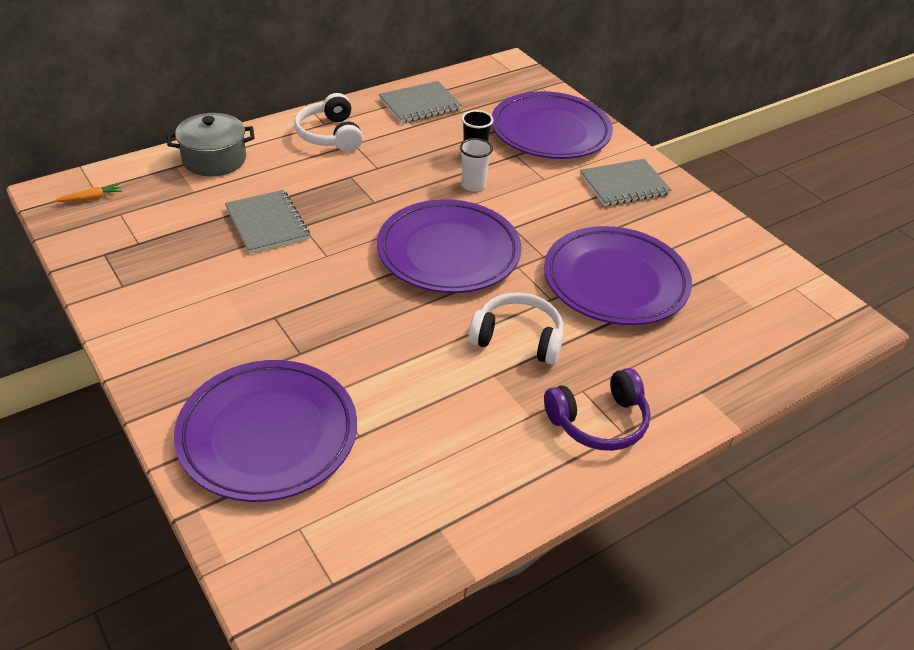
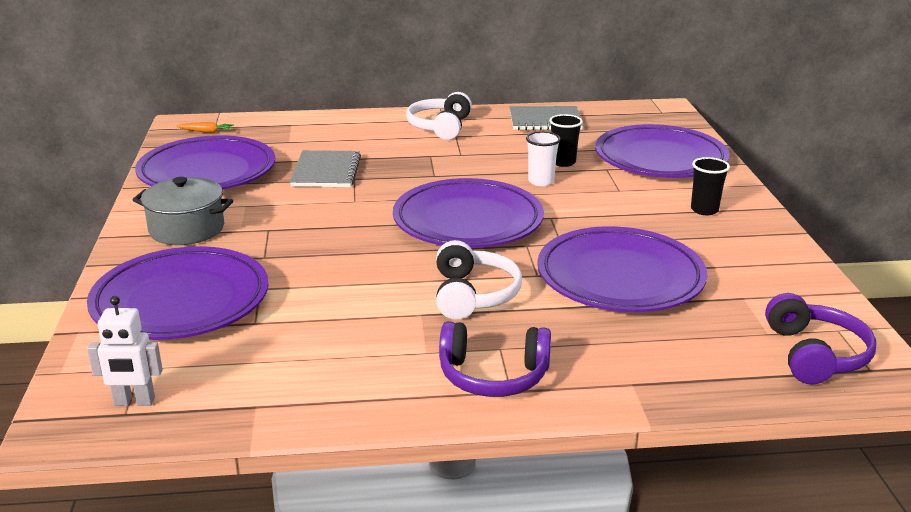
camera: 30 degrees right, 15 degrees down
(144, 257) = (207, 172): none -> purple plate
(214, 159) = (326, 125): grey pot -> grey pot (187, 229)
(329, 568) = (134, 402): none -> white robot
(518, 338) = (473, 295): white headphones -> white headphones turned 45 degrees clockwise
(624, 185) = (704, 210): grey notebook -> black cup
(796, 318) = (814, 354): none -> purple headphones

